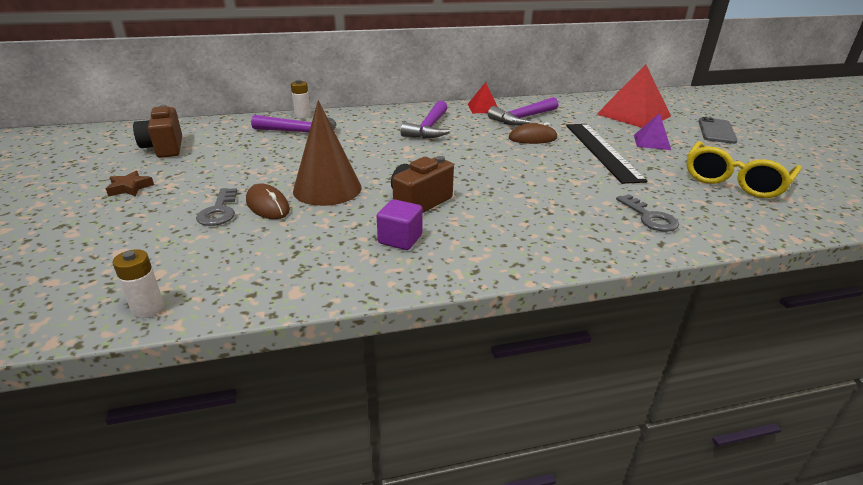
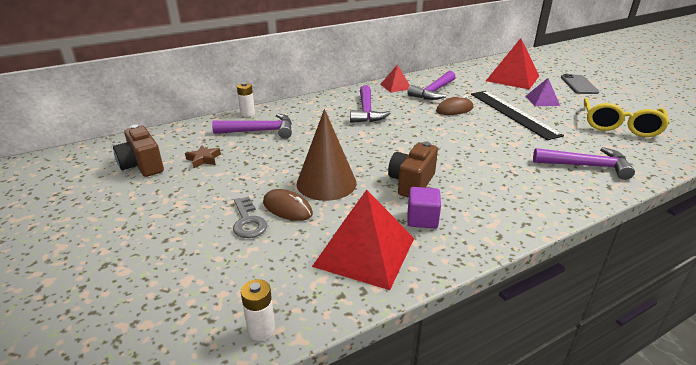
camera: 15 degrees left, 0 degrees up
(130, 188) = (142, 213): brown star -> brown star (203, 159)
(311, 259) = (365, 252): none -> red pyramid
(649, 217) = (586, 166): grey key -> purple hammer

